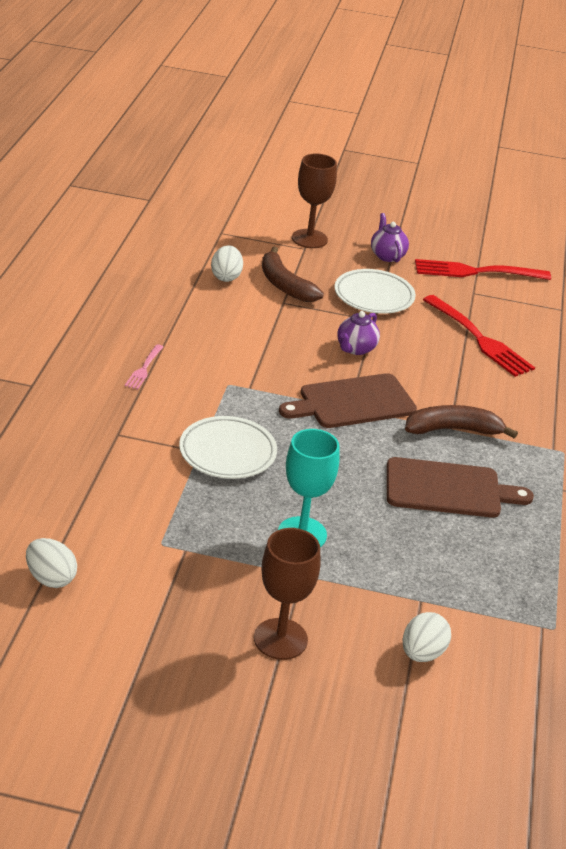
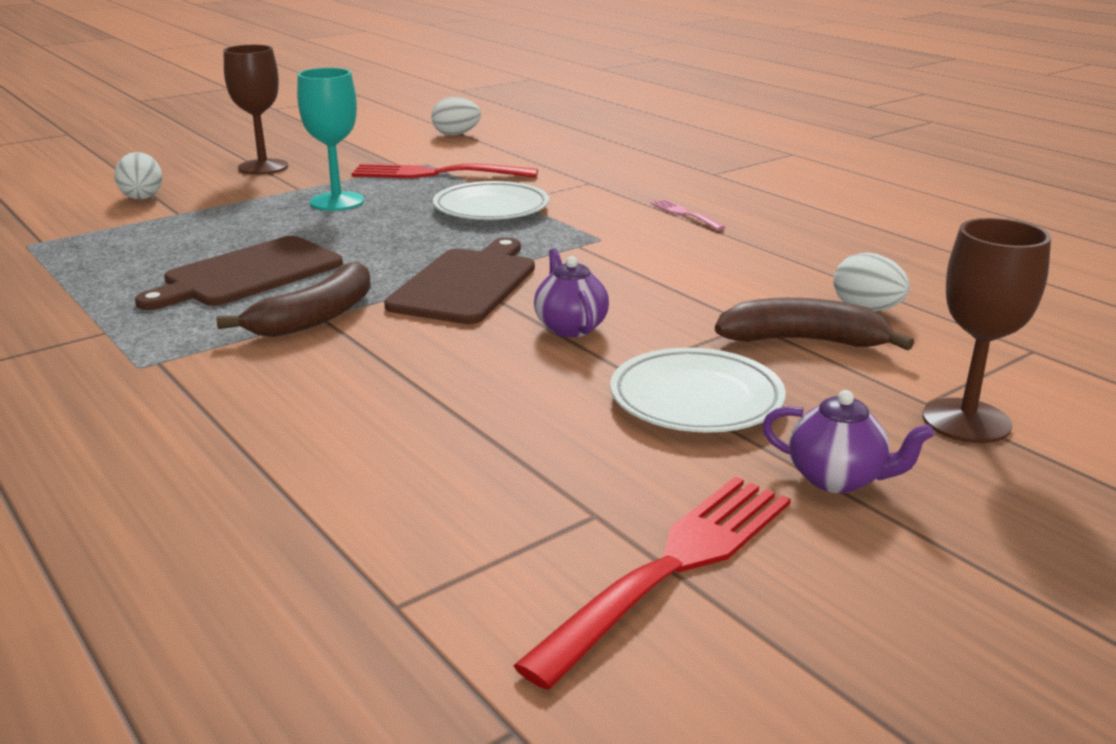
camera: 135 degrees right, 10 degrees down
(478, 338) = (454, 437): red fork -> red fork (438, 173)

